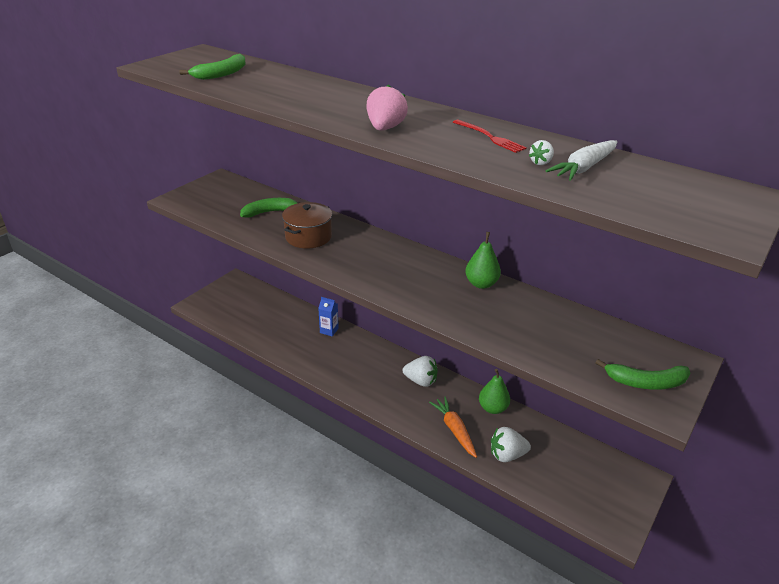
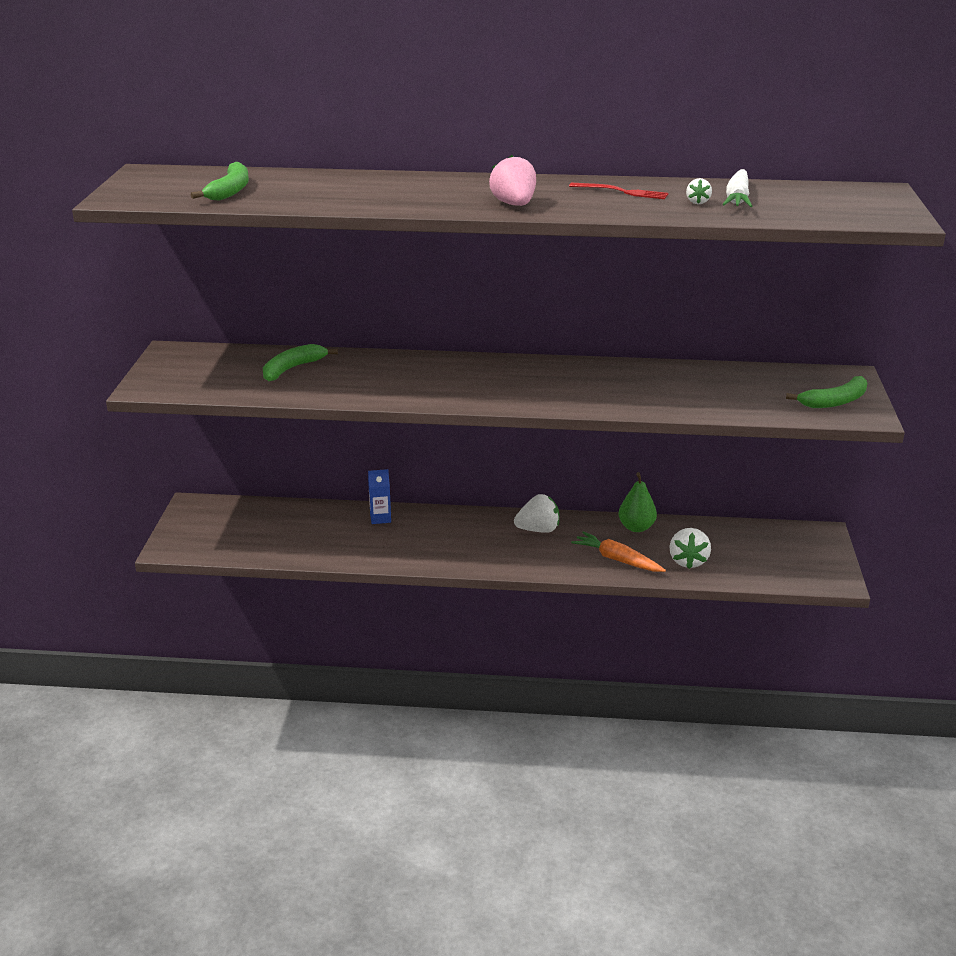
camera: 30 degrees left, 5 degrees down
(308, 237) = (374, 380): brown pot -> none
(481, 284) = (611, 370): green pear -> none
(507, 455) = (688, 561): white strawberry -> white strawberry turned 45 degrees counterclockwise

